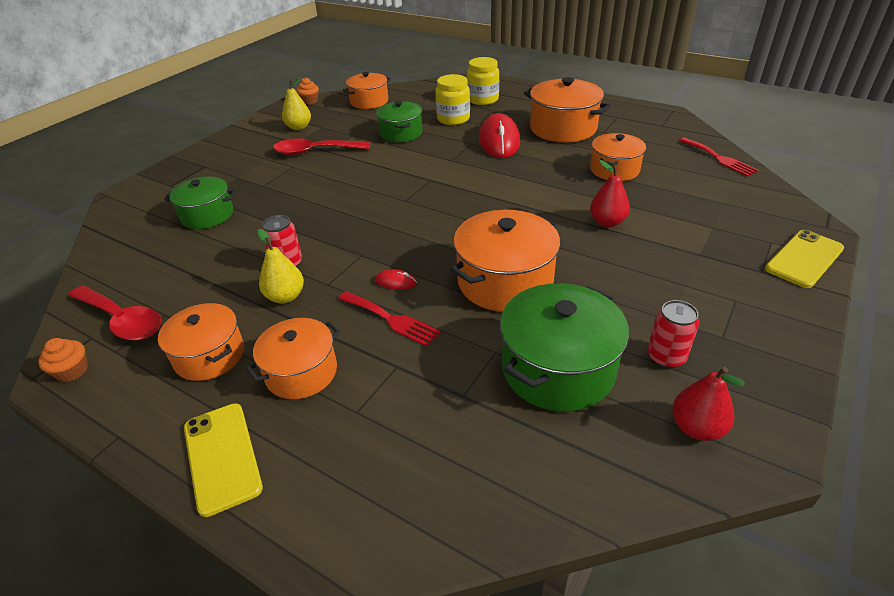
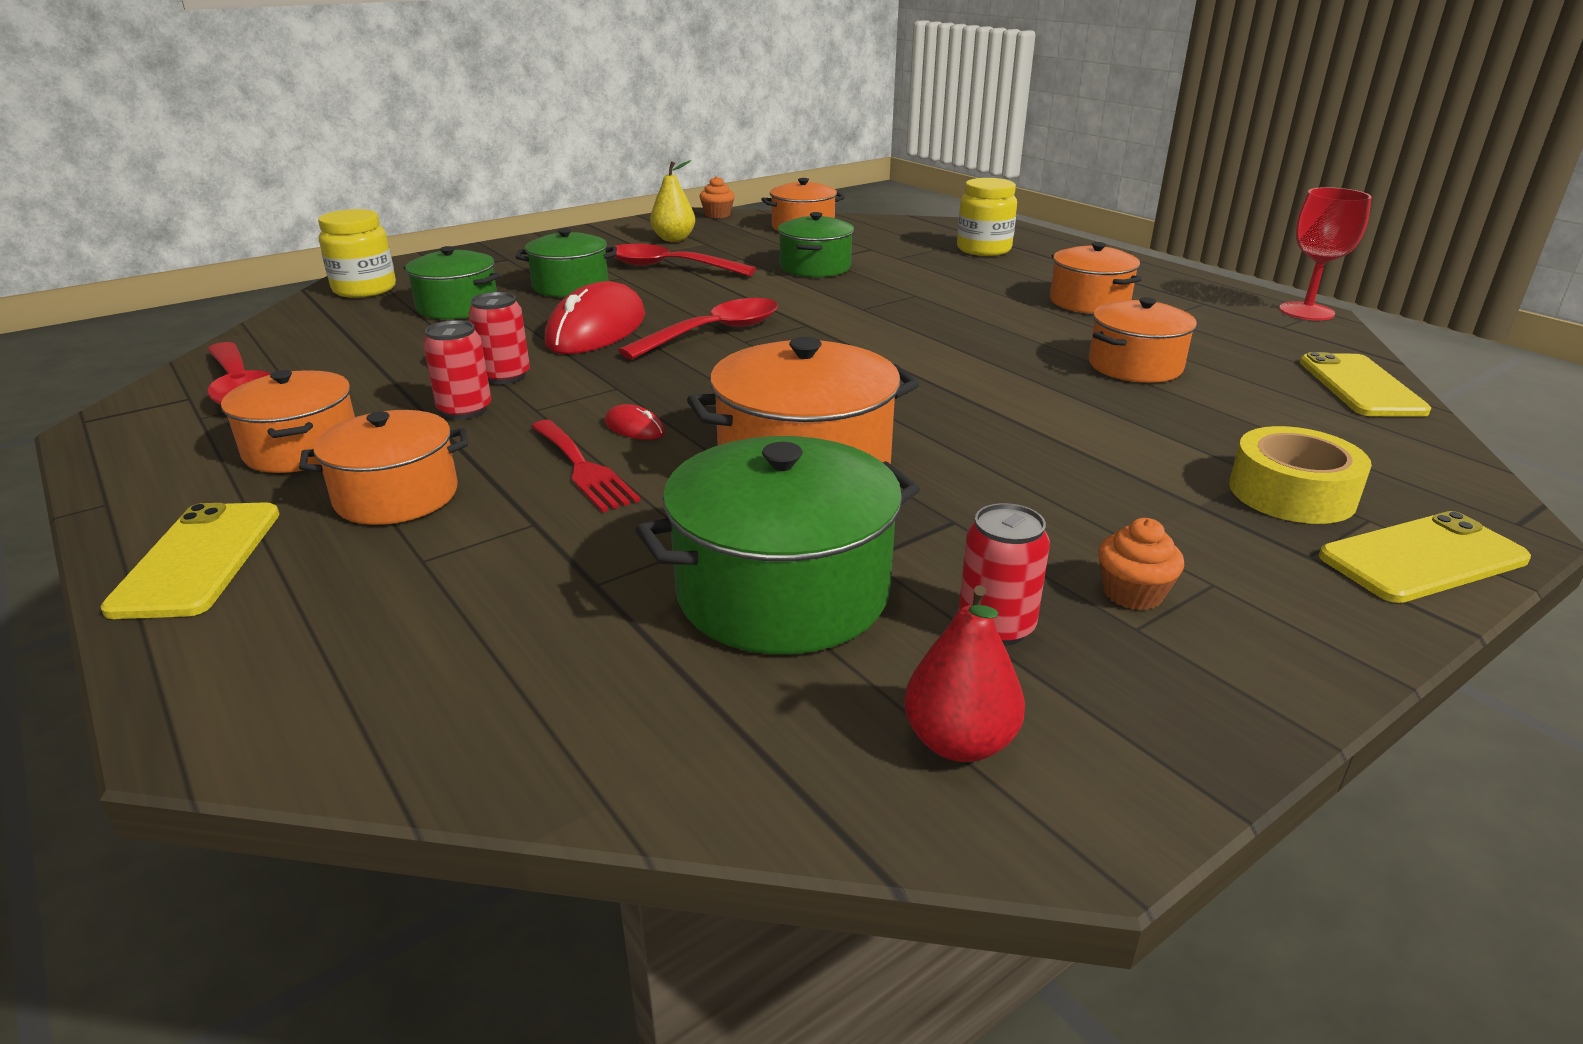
camera: 20 degrees right, 10 degrees down
(72, 371) = (131, 425): orange cupcake -> orange cupcake (1132, 593)
(266, 181) = (570, 286): none -> green pot
(285, 296) = (465, 410): yellow pear -> red can
(383, 198) = (714, 333): none -> red spoon
(453, 119) = (913, 264): yellow jar -> yellow jar (364, 289)
(499, 140) = (963, 299): red mouse -> red mouse (596, 329)
(563, 128) = (1089, 302): orange pot -> orange pot, size x0.65
(607, 222) = (1057, 428): red pear -> none
(666, 112) = (1306, 311): none -> red goblet
(719, 158) = (1360, 386): red fork -> yellow phone
(732, 235) = (1291, 493): none -> yellow tape

